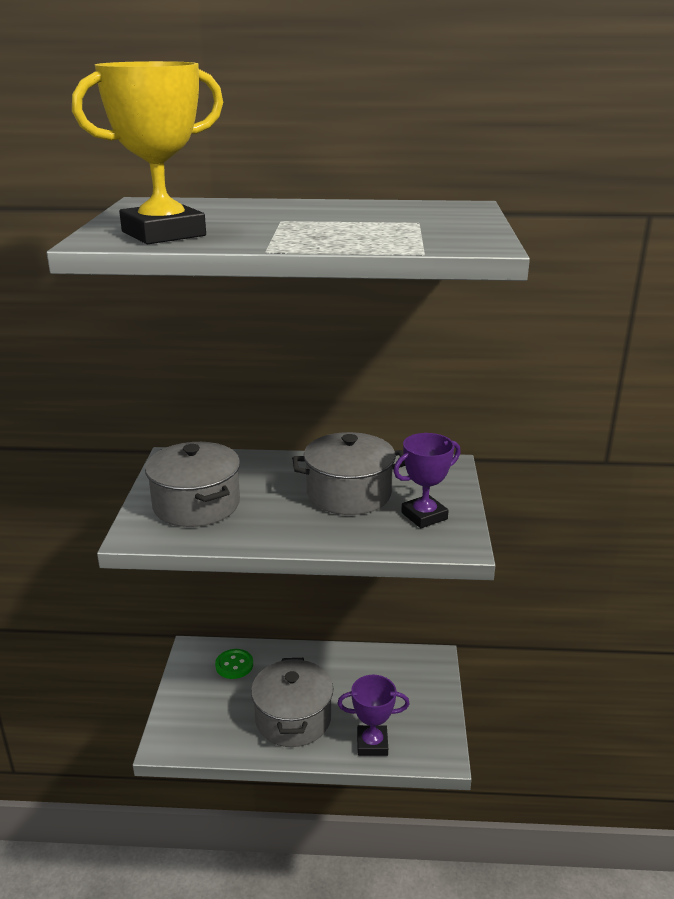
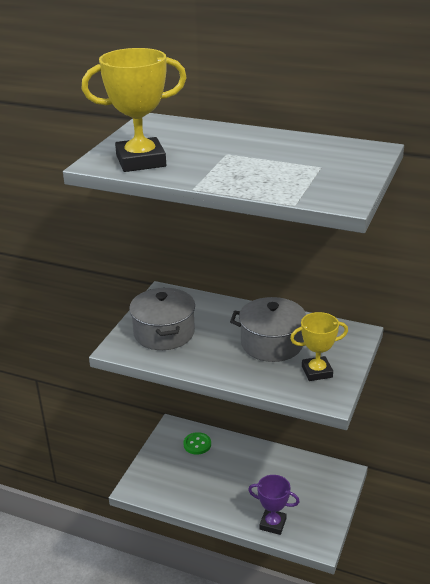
camera: 20 degrees right, 5 degrees up
(293, 719) = (224, 492): grey pot -> none
(424, 516) = (317, 372): purple trophy -> yellow trophy

